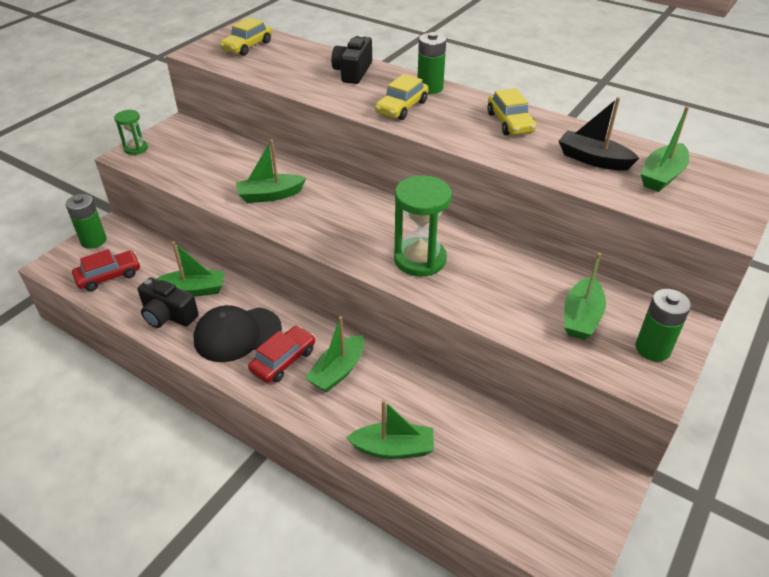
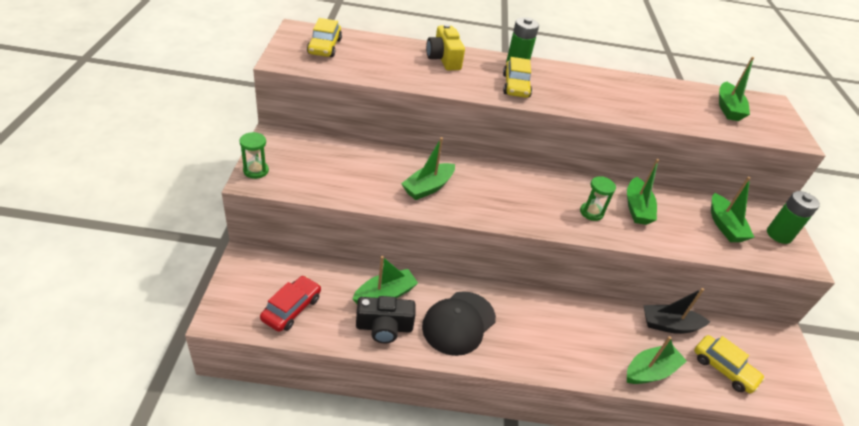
camera: 35 degrees left, 0 degrees up
(93, 241) = (241, 277): green battery -> none
(283, 360) = (514, 332): red car -> none
(337, 371) = (561, 325): green boat -> green boat (637, 208)
(353, 72) = (443, 59): black camera -> yellow camera
(420, 259) = (591, 212): green hourglass -> green hourglass, size x0.54
(510, 122) = (601, 84): yellow car -> yellow car (723, 368)
(593, 159) = (680, 104): black boat -> black boat (669, 325)

